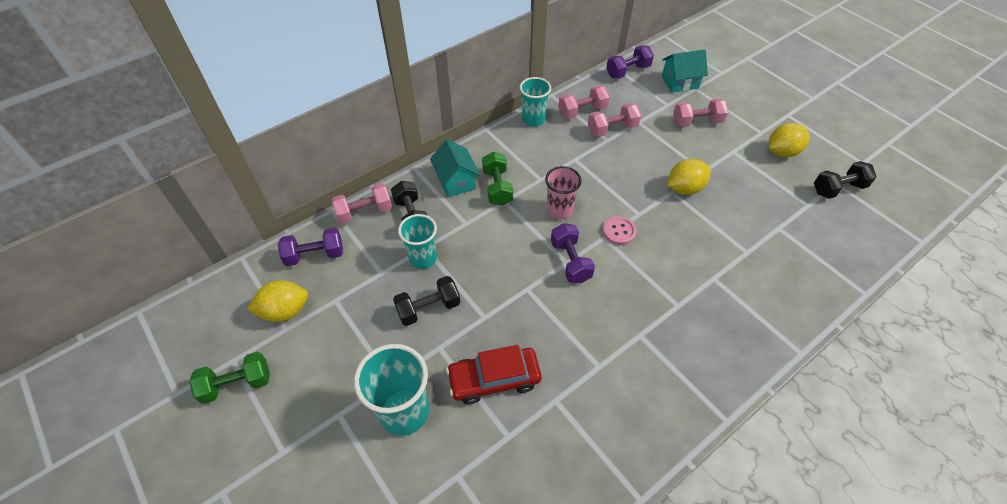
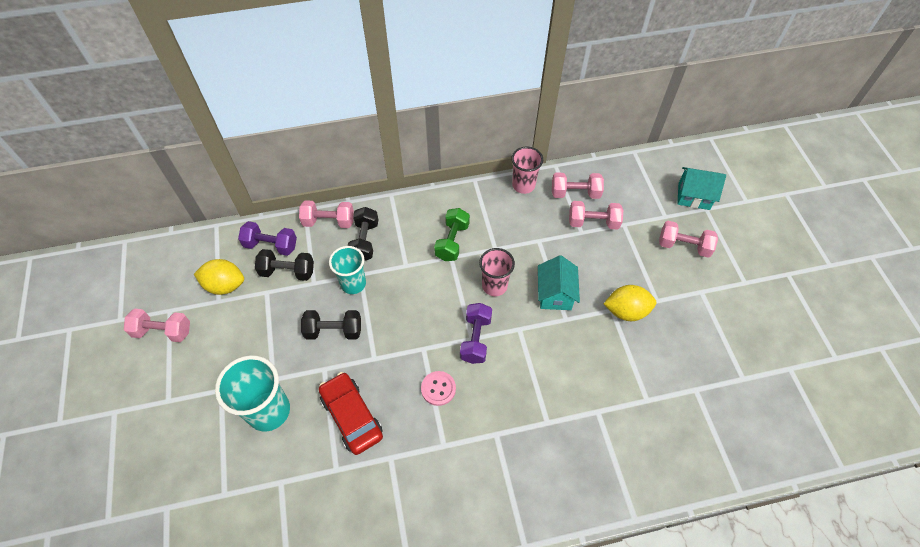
camera: 25 degrees right, 5 degrees up
(237, 384) = (163, 331): green dumbbell -> pink dumbbell
(456, 181) = (419, 222): turquoise house -> turquoise house (555, 294)
(494, 379) = (351, 416): red car -> red car turned 45 degrees clockwise
(533, 119) = (523, 185): turquoise cup -> pink cup
(619, 231) = (536, 328): pink button -> pink button (438, 389)
(628, 71) = (646, 165): purple dumbbell -> none
(782, 152) = (753, 312): yellow lemon -> none
(838, 189) = (788, 374): black dumbbell -> black dumbbell (287, 271)

